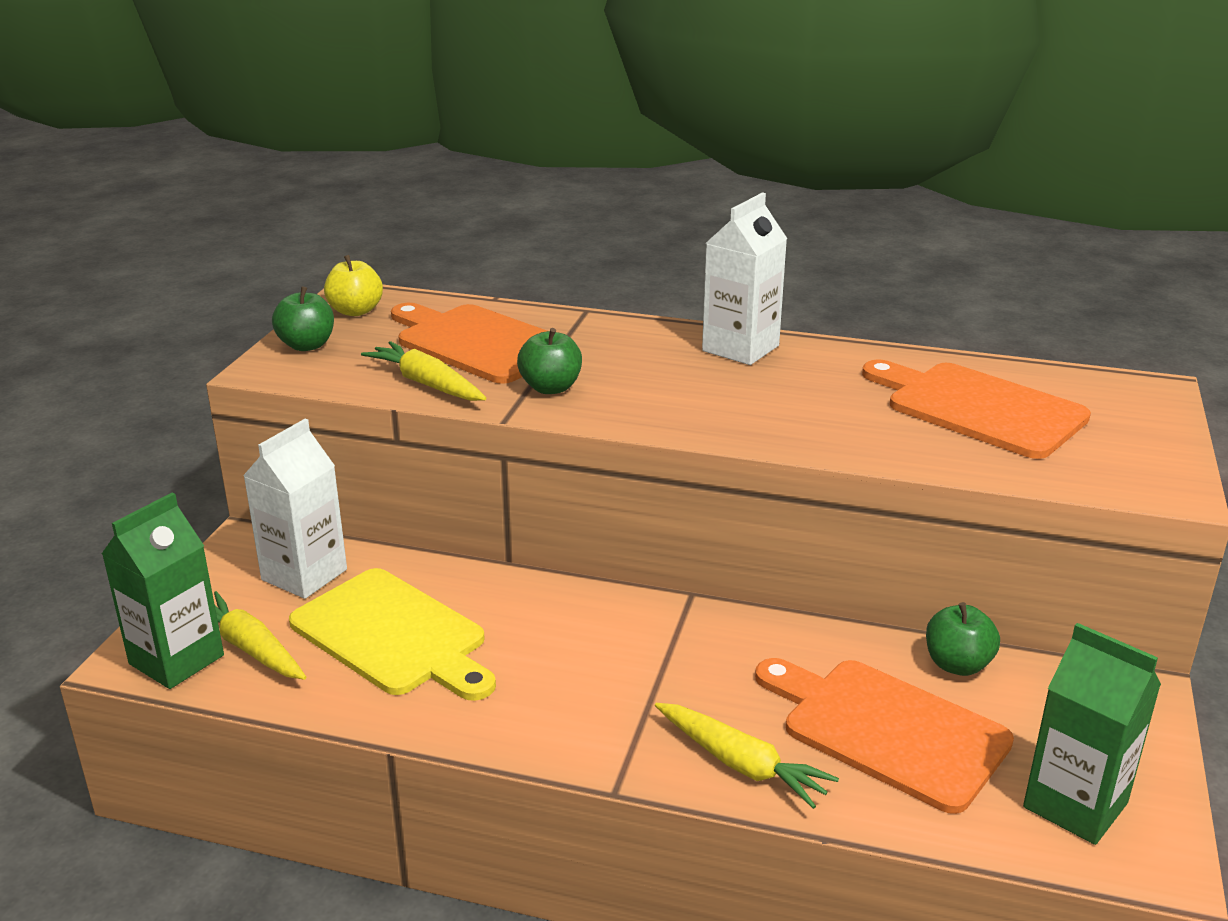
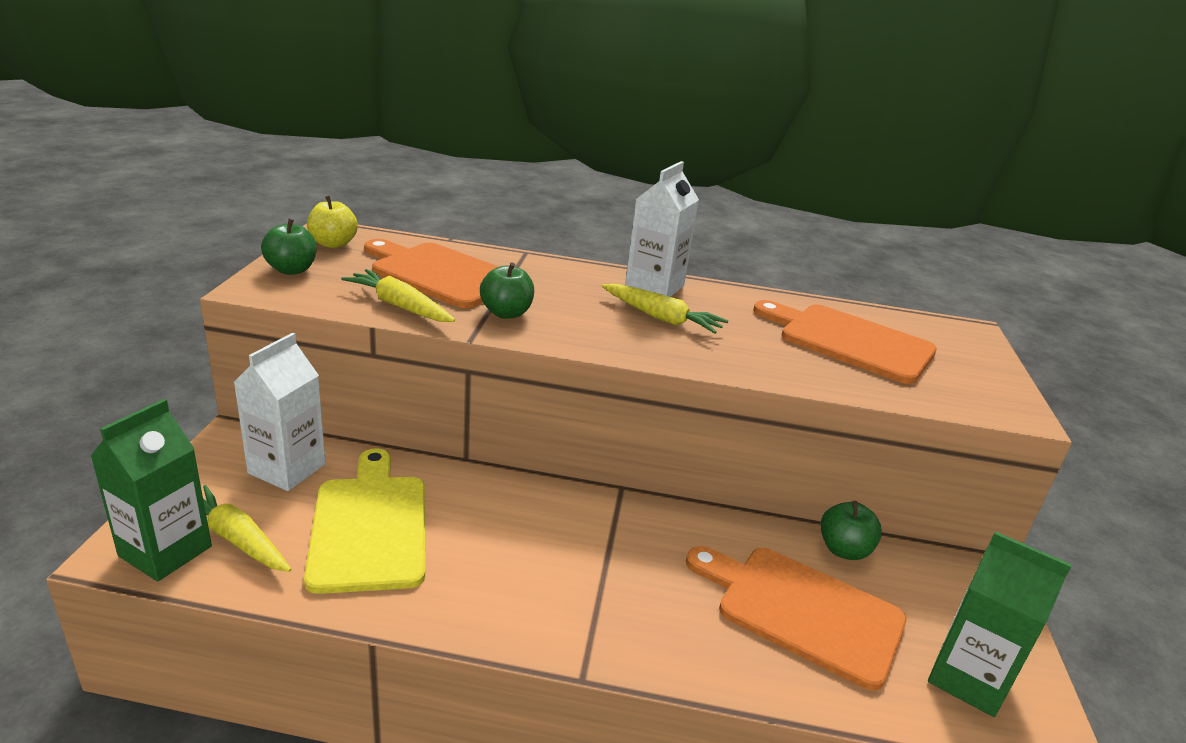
camera: 10 degrees left, 0 degrees up
(393, 635) = (370, 526): yellow cutting board -> yellow cutting board turned 135 degrees counterclockwise
(741, 764) = (688, 647): yellow carrot -> yellow carrot (661, 318)

